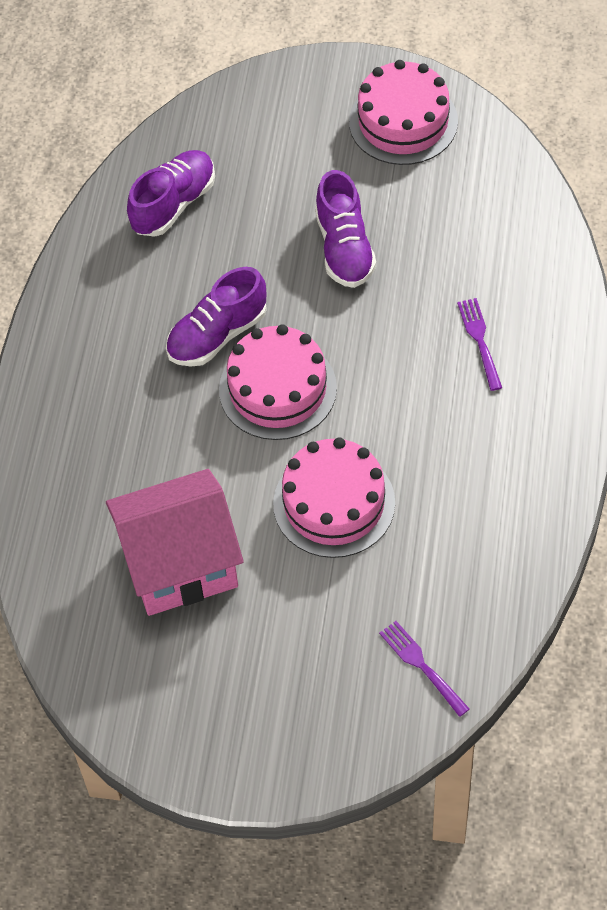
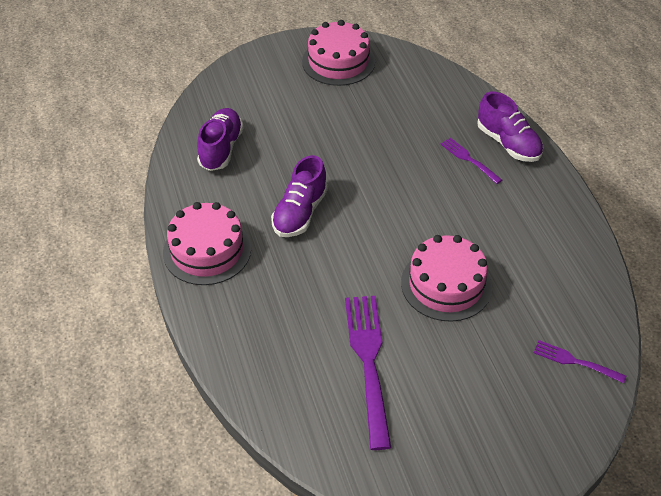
camera: 30 degrees left, 10 degrees down
(180, 564) = (369, 363): pink house -> purple fork
(277, 389) = (361, 230): pink cake -> pink cake (207, 250)
(344, 248) = (349, 137): purple shoe -> purple shoe (508, 143)

